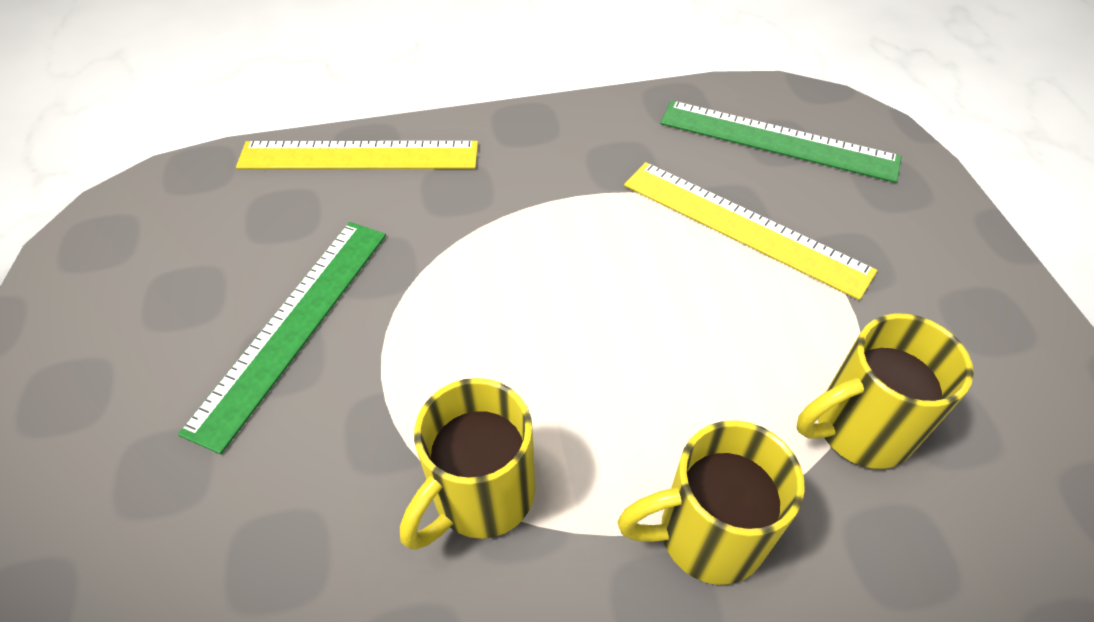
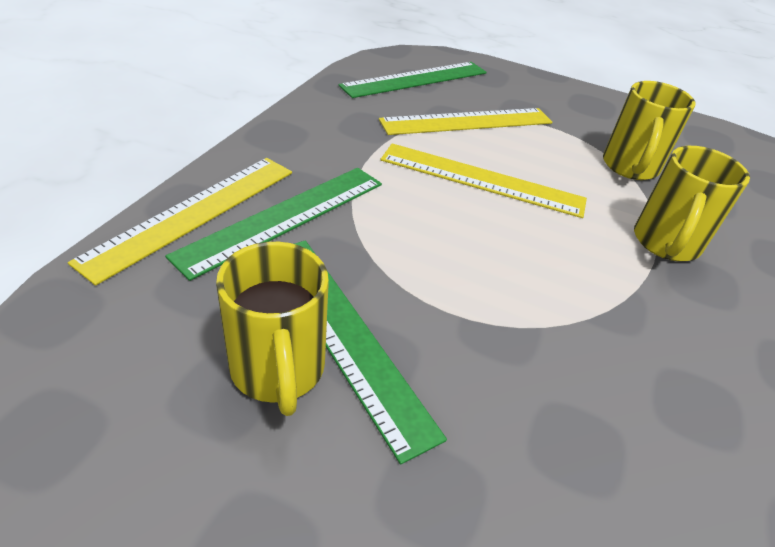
camera: 60 degrees left, 10 degrees down
(406, 204) = (285, 218): none -> green ruler
(480, 496) = (587, 313): yellow mug -> yellow mug (278, 371)
(631, 298) = (481, 180): none -> yellow ruler

